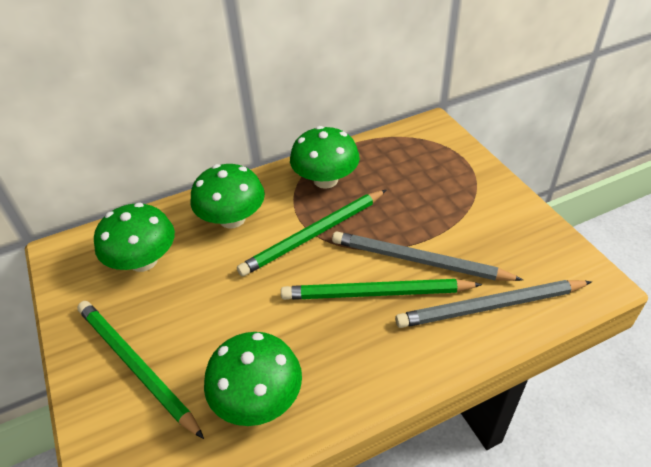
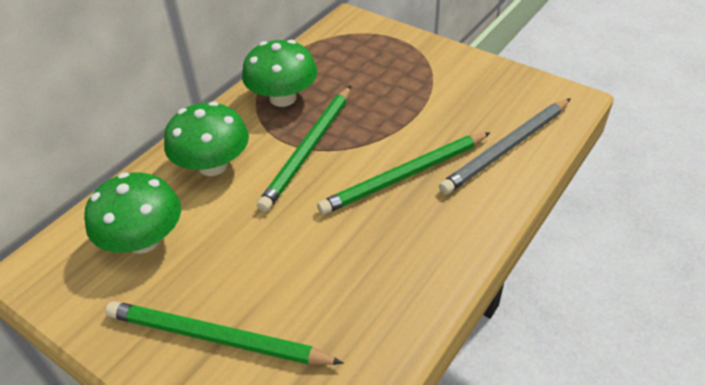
camera: 30 degrees left, 0 degrees up
(258, 399) = (365, 308): green mushroom -> none
(418, 261) = (422, 135): grey pencil -> none

